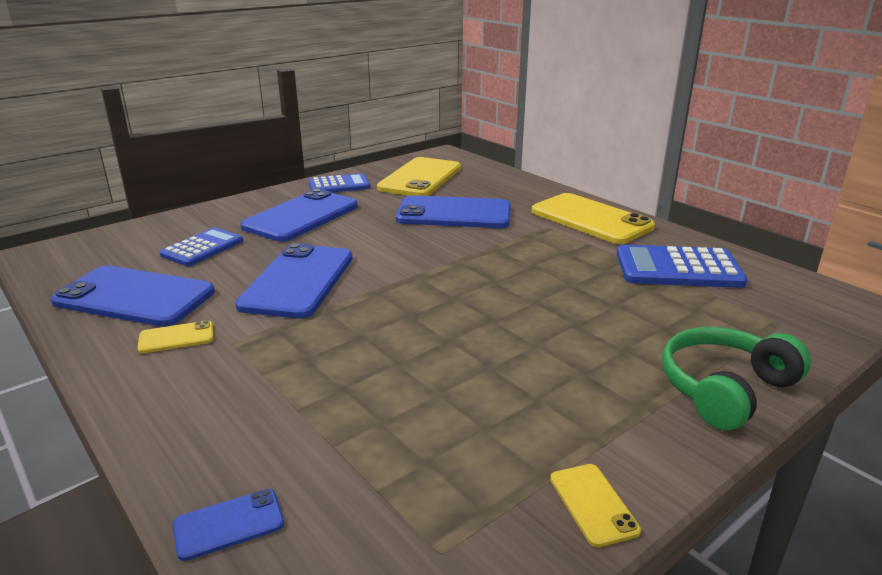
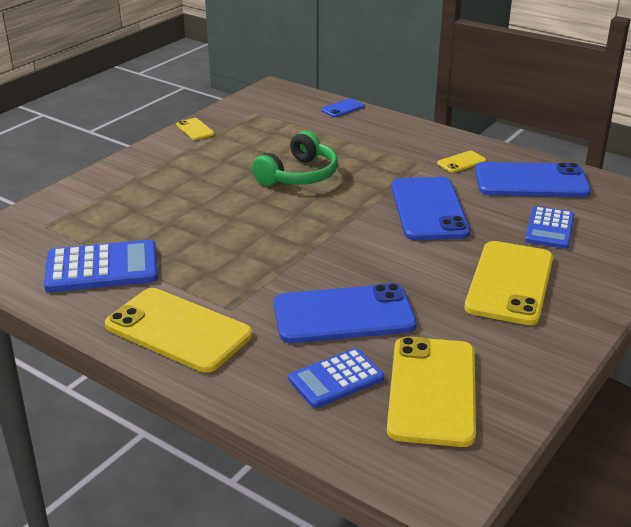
camera: 165 degrees right, 5 degrees up
(301, 216) = (509, 283): blue phone -> yellow phone
(339, 185) = (529, 352): blue calculator -> blue calculator (336, 379)
(725, 389) = (112, 178): green headphones -> green headphones (298, 175)

